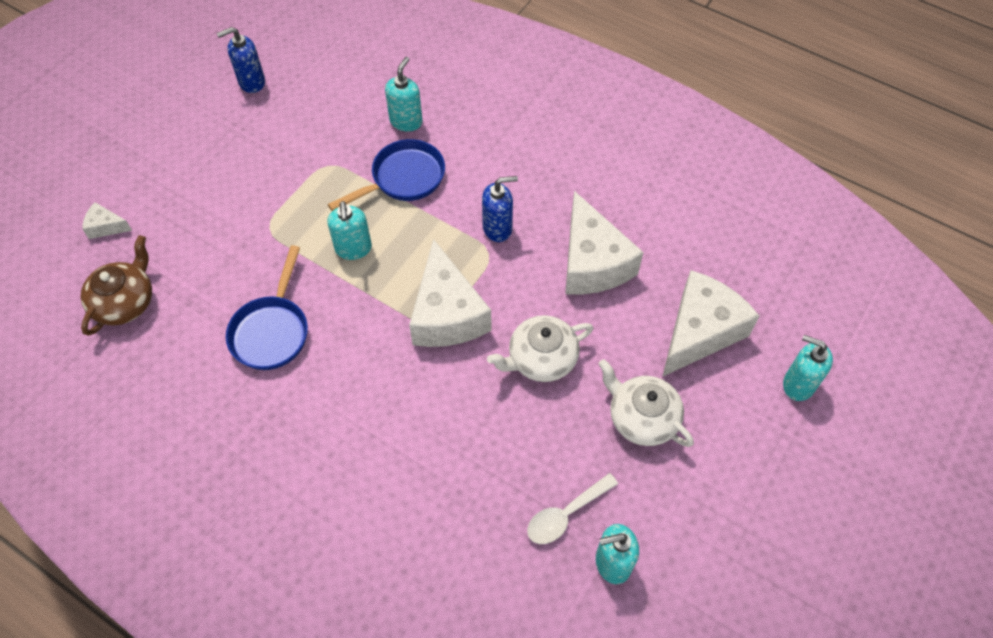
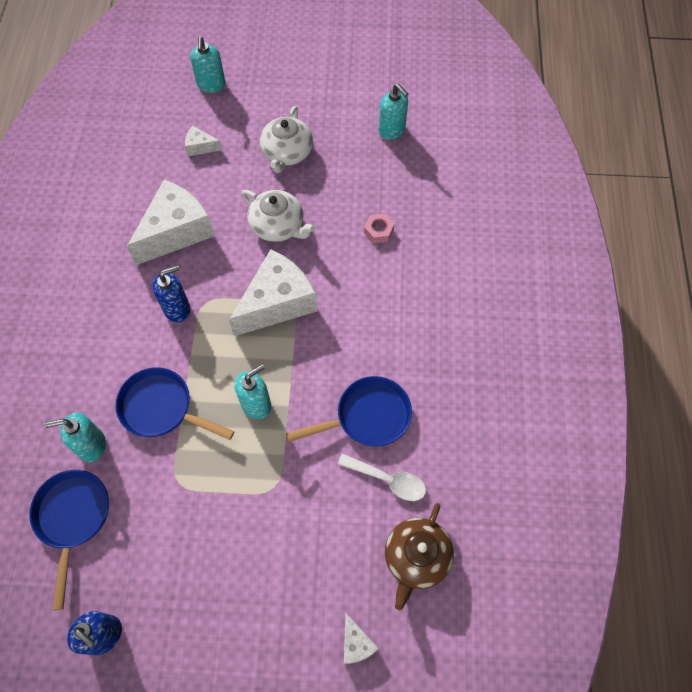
camera: 120 degrees left, 5 degrees up
(125, 302) = (416, 558): brown teapot -> brown teapot turned 60 degrees counterclockwise
(353, 91) = (73, 518): none -> blue pan
(470, 459) = (378, 231): none -> pink nut
(497, 228) = (177, 309): blue soap dispenser -> blue soap dispenser turned 105 degrees clockwise
(565, 514) = (379, 164): white spoon -> white spoon (388, 480)
(700, 331) = (200, 147): white cheese -> white cheese, size x0.45

